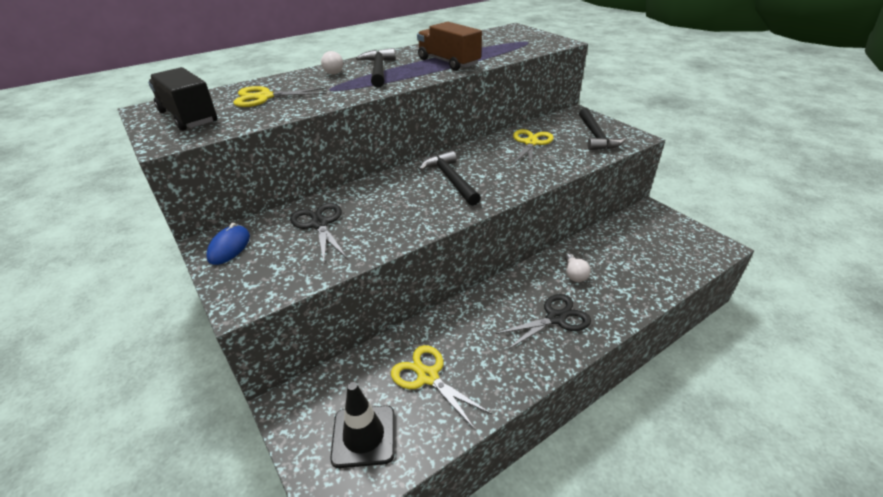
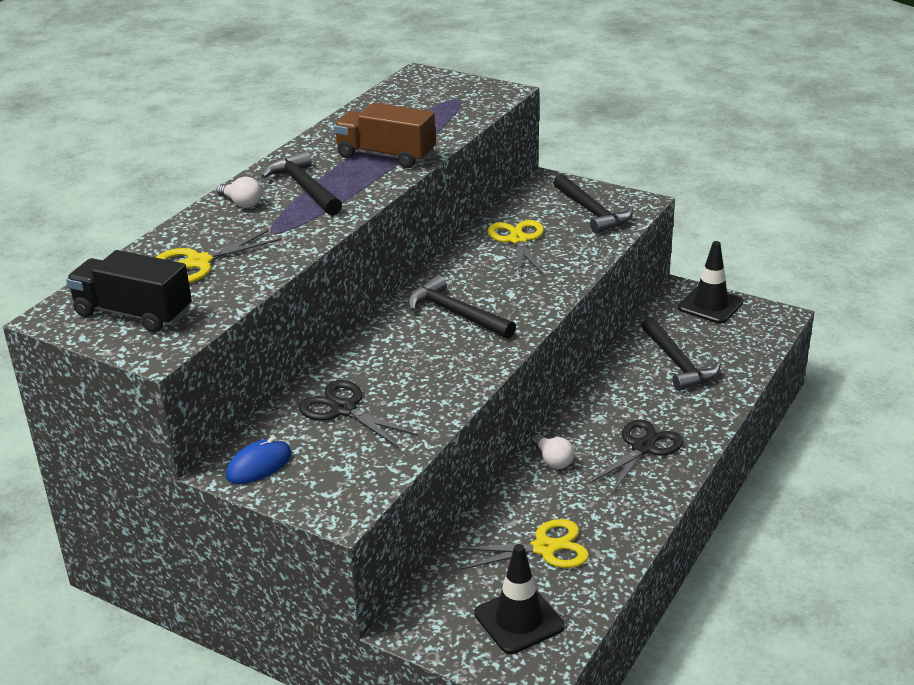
camera: 25 degrees left, 5 degrees down
(229, 247) = (259, 465): blue mouse -> blue mouse turned 60 degrees clockwise
(427, 377) = (544, 548): yellow scissors -> yellow scissors turned 150 degrees clockwise
(574, 274) = (635, 395): white light bulb -> white light bulb (553, 460)
(620, 260) = (677, 363): none -> black hammer
(668, 225) = (710, 305): none -> black traffic cone

